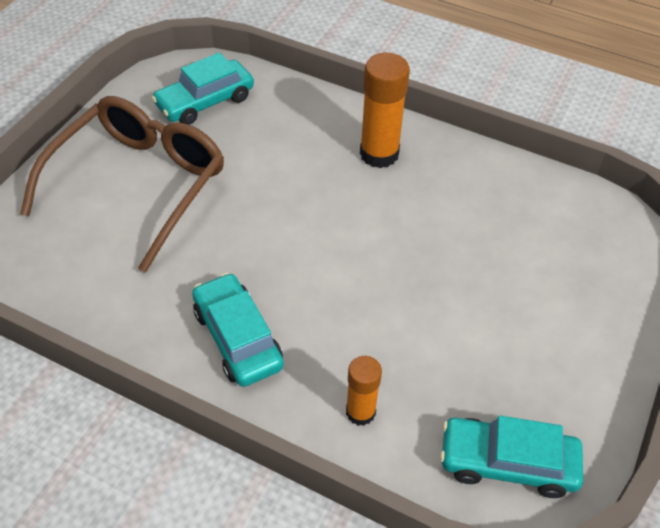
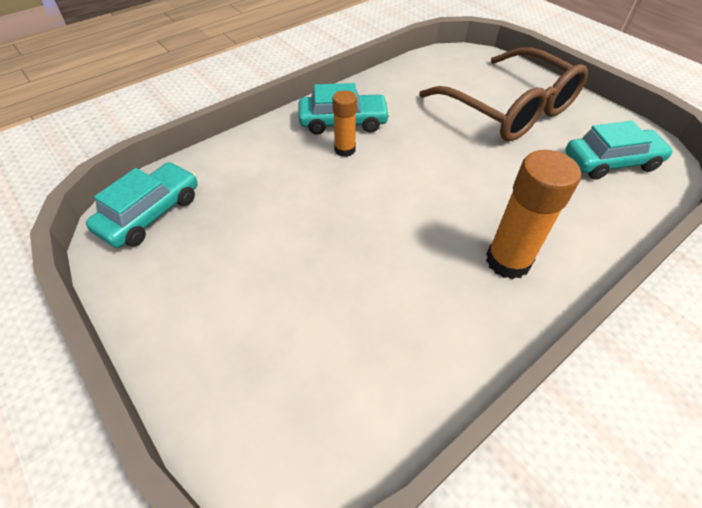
camera: 115 degrees right, 0 degrees up
(205, 101) = (611, 162): turquoise car -> turquoise car turned 90 degrees clockwise
(360, 412) = (248, 158): orange glue stick -> orange glue stick (345, 150)

